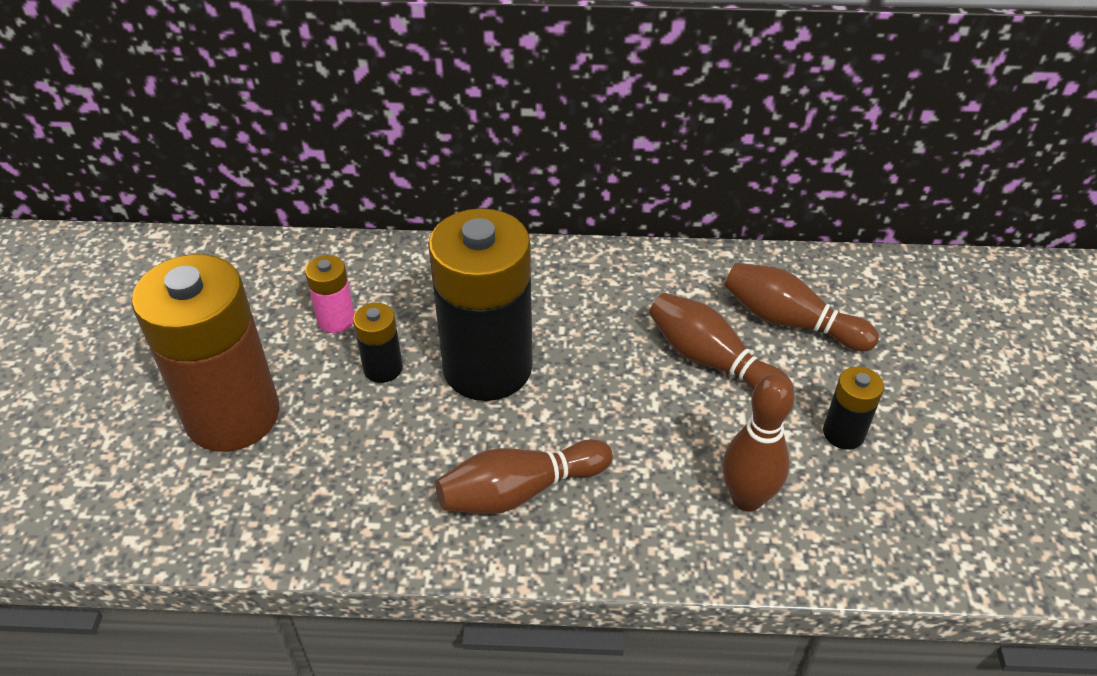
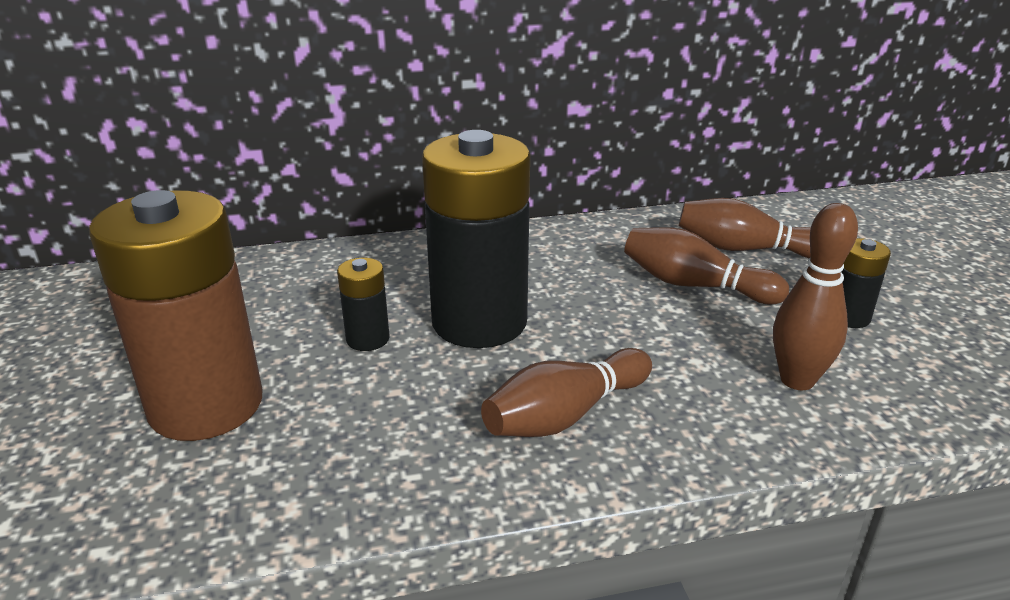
camera: 15 degrees left, 15 degrees down
(336, 320) = (300, 309): pink battery -> none

